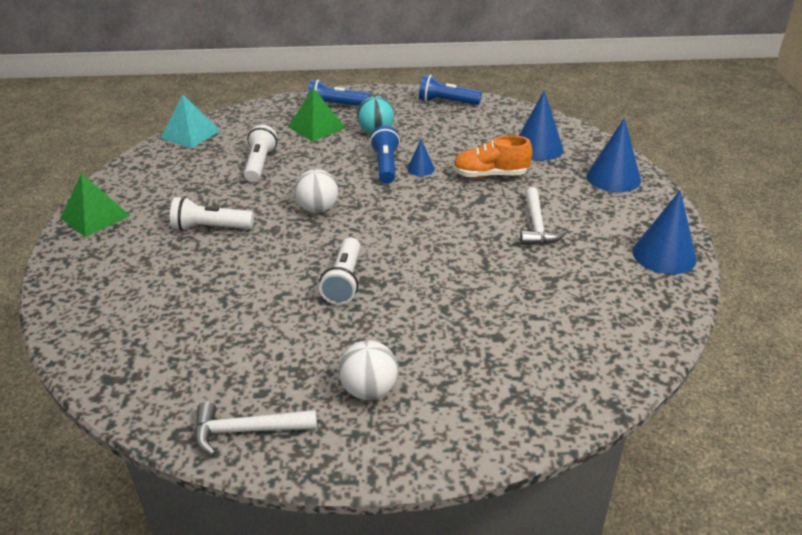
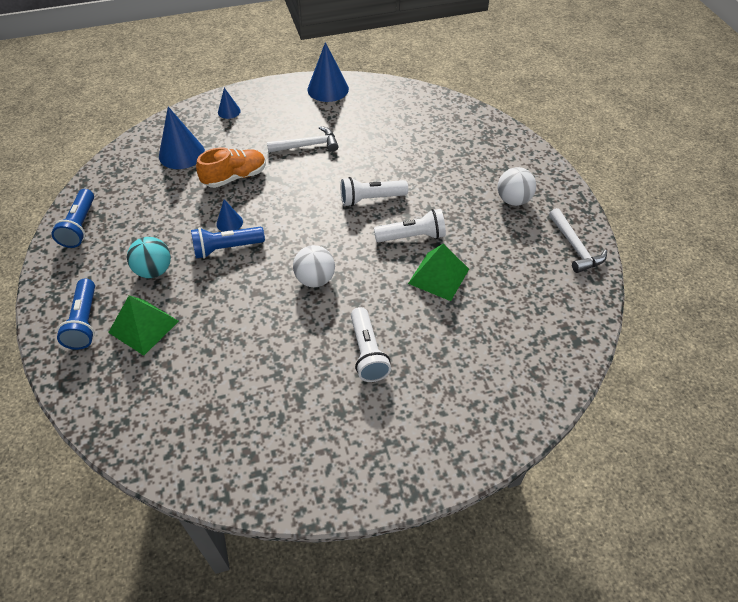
camera: 105 degrees left, 15 degrees up
(95, 217) = (377, 473): green pyramid -> green pyramid (438, 276)
(190, 134) = (167, 459): turquoise pyramid -> none
(260, 164) = (236, 353): white flashlight -> white flashlight (370, 199)
(490, 175) = (235, 177): orange shoe -> orange shoe turned 105 degrees counterclockwise
(613, 178) = (229, 111): blue cone -> blue cone, size x0.53

